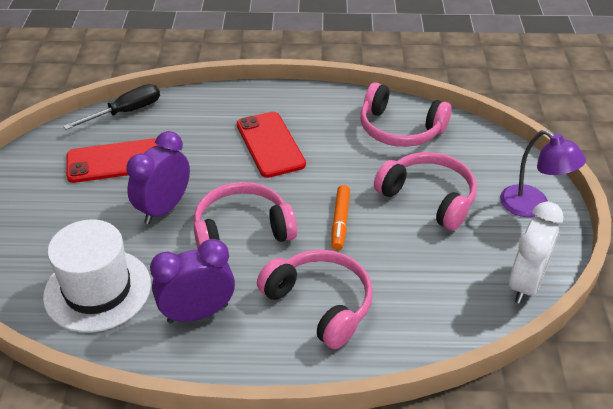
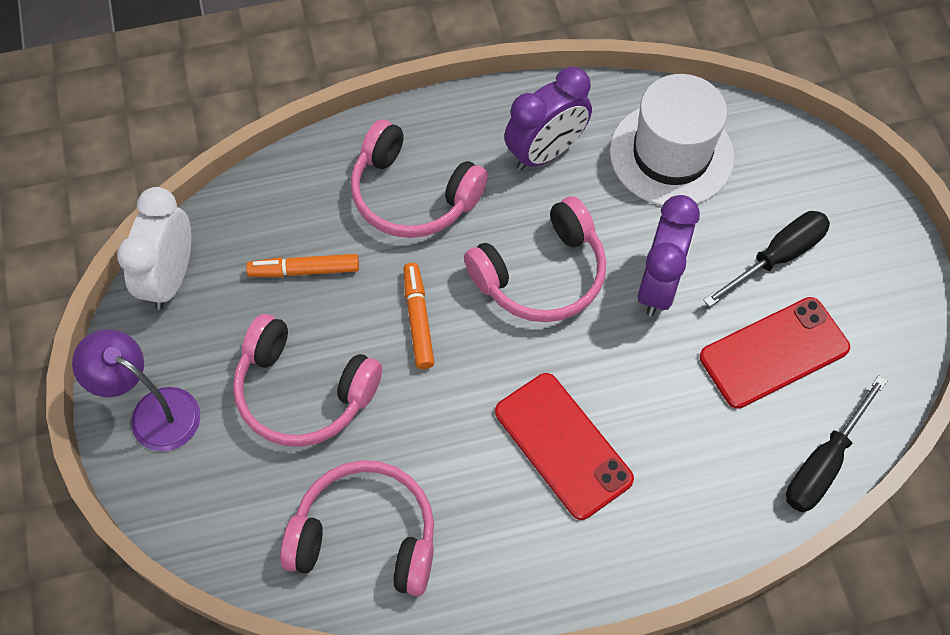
camera: 165 degrees right, 20 degrees up
(72, 208) = (776, 257): none -> black screwdriver
(418, 268) = (304, 270): none -> orange marker

